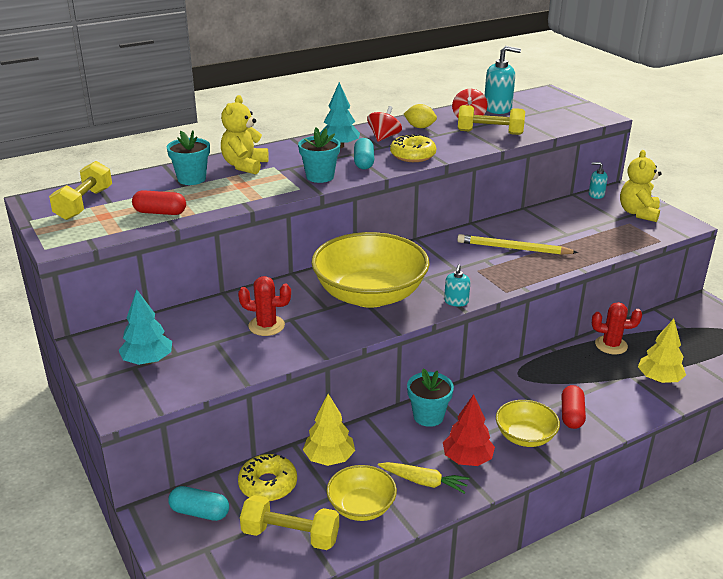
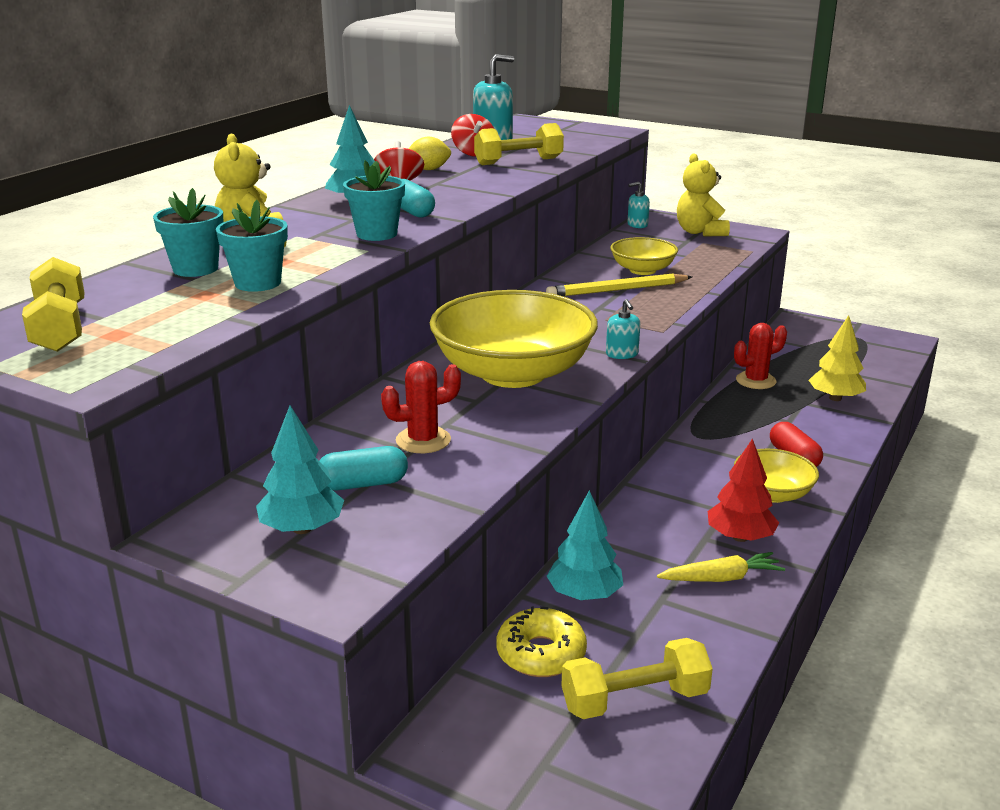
camera: 30 degrees left, 5 degrees down
(160, 212) = (203, 312): red capsule -> none
(200, 512) = (486, 724): turquoise capsule -> turquoise capsule (363, 484)
(329, 458) = (584, 594): yellow tree -> turquoise tree
(361, 507) = (682, 632): yellow bowl -> yellow bowl (642, 270)
(412, 155) = (462, 195): yellow donut -> none
(428, 416) = (649, 509): turquoise flower pot -> turquoise flower pot (257, 283)

